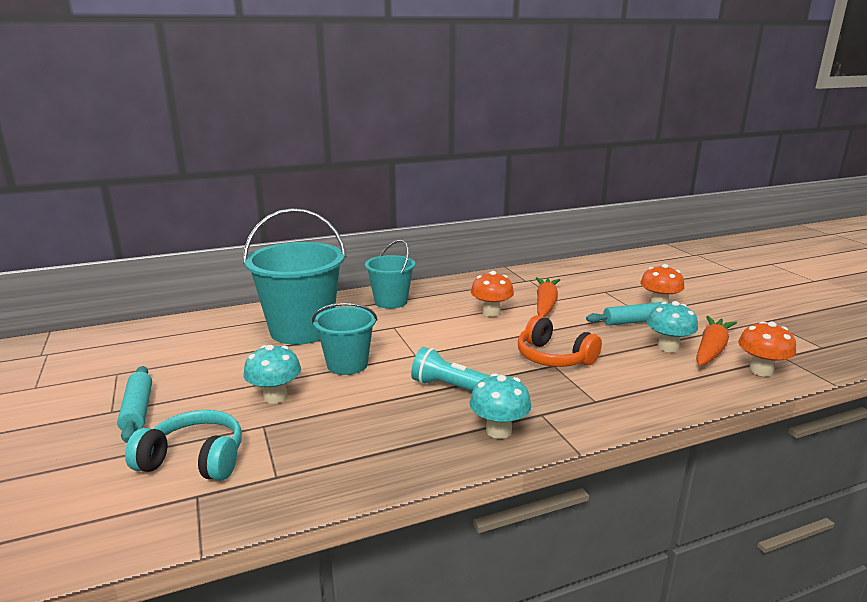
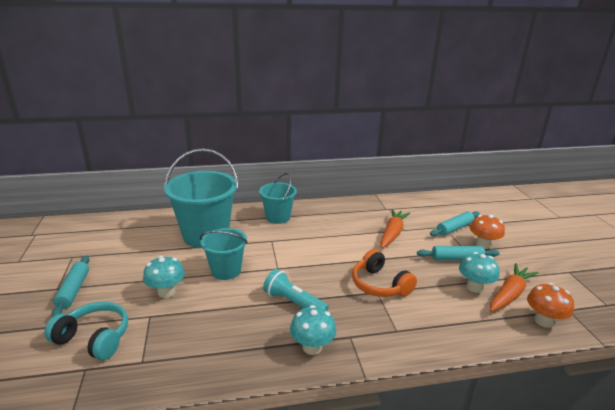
camera: 10 degrees right, 5 degrees up
(491, 313) = (348, 236): orange mushroom -> none
(618, 292) = (454, 228): none -> turquoise rolling pin

